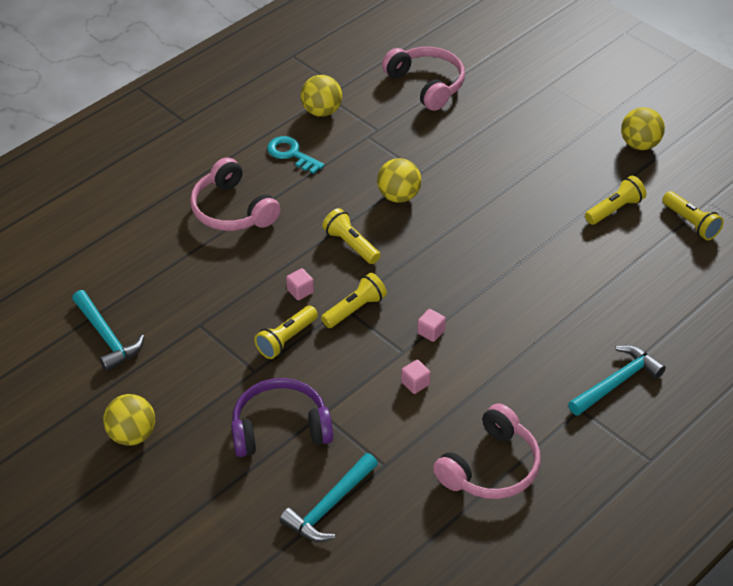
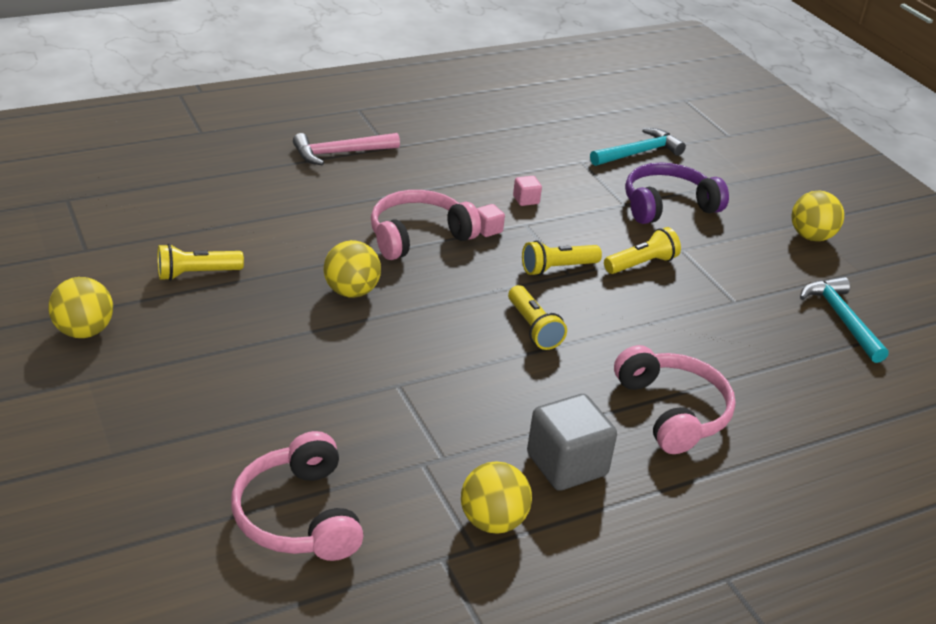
camera: 165 degrees left, 10 degrees down
(280, 428) = (667, 205): purple headphones -> purple headphones turned 150 degrees clockwise
(291, 154) = (567, 464): turquoise key -> grey cube
(300, 291) = (612, 300): pink cube -> none
(399, 196) = (444, 363): yellow ball -> yellow ball (351, 291)
(491, 467) = (492, 138): pink headphones -> pink headphones (418, 236)
(616, 382) = (340, 153): turquoise hammer -> pink hammer
(691, 223) = (129, 238): yellow flashlight -> none

